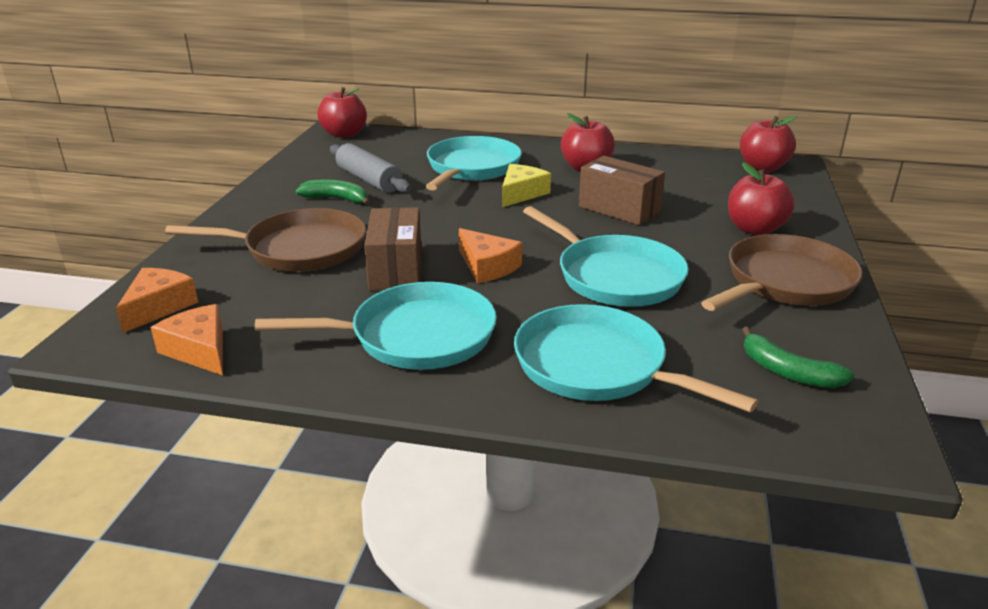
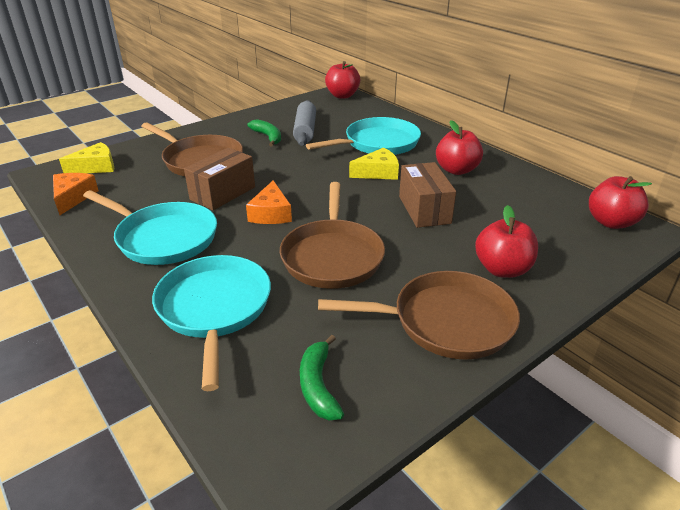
camera: 40 degrees right, 5 degrees up
(158, 307) = (96, 167): orange cheese -> yellow cheese
(615, 276) = (332, 256): turquoise pan -> brown pan

